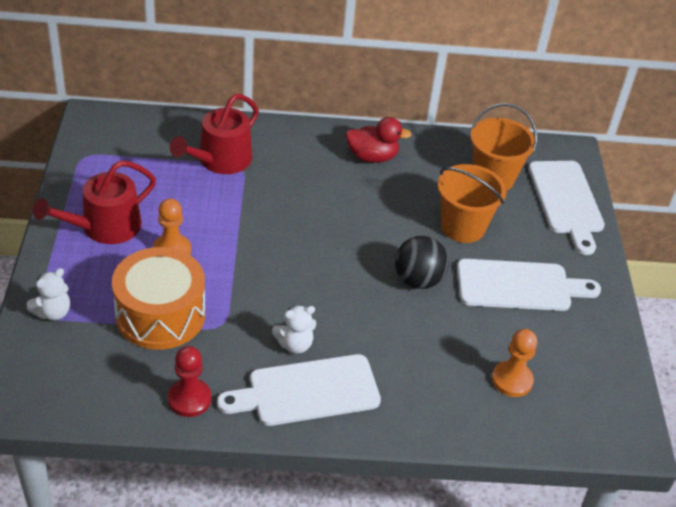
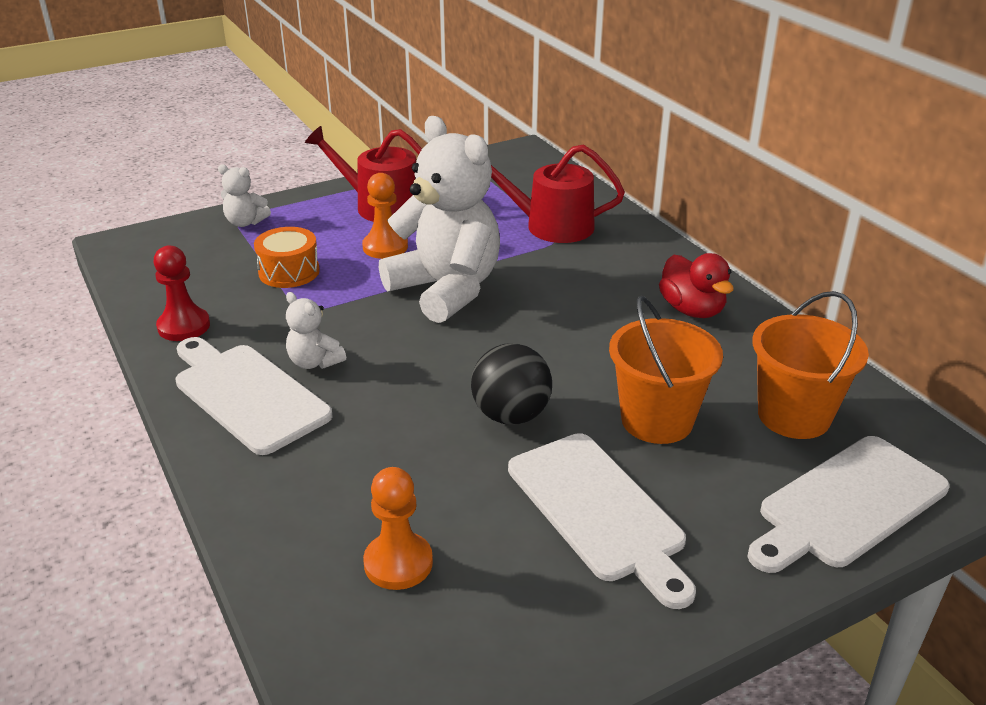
camera: 65 degrees right, 10 degrees down
(160, 315) = (289, 272): orange drum -> orange drum, size x0.58
(258, 246) = (446, 290): none -> white teddy bear

